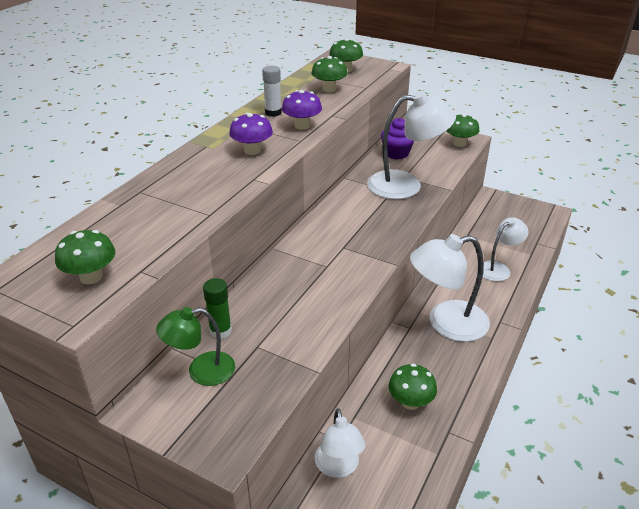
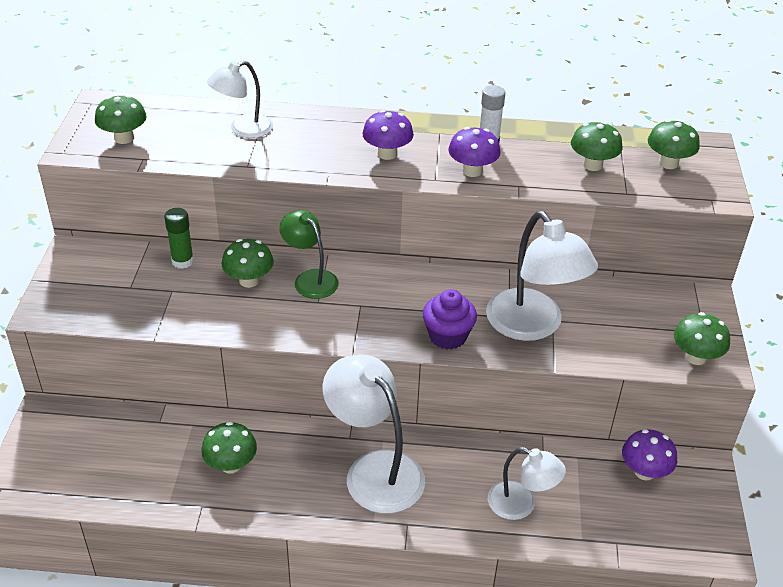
camera: 65 degrees right, 5 degrees up
(201, 371) = (127, 267): green lamp -> green lamp (310, 279)
(276, 296) = (249, 280): none -> green mushroom
(338, 467) = (126, 430): white lamp -> white lamp (243, 129)
(396, 153) = (610, 299): purple cupcake -> purple cupcake (447, 336)
(487, 216) = (644, 472): none -> purple mushroom

